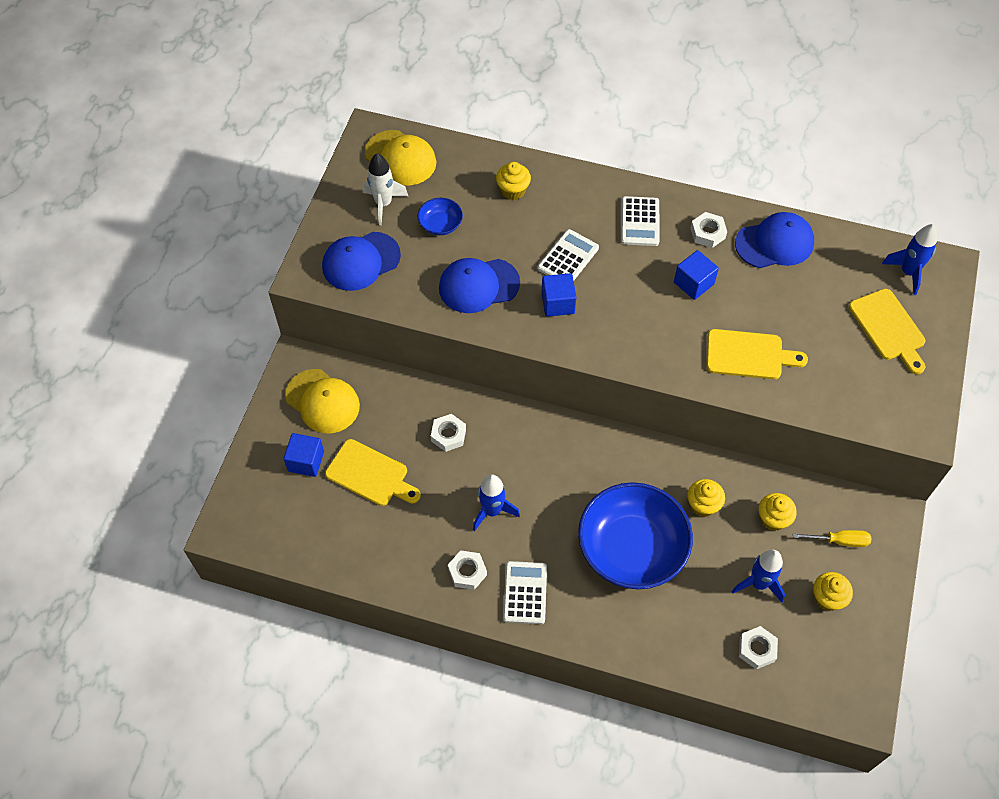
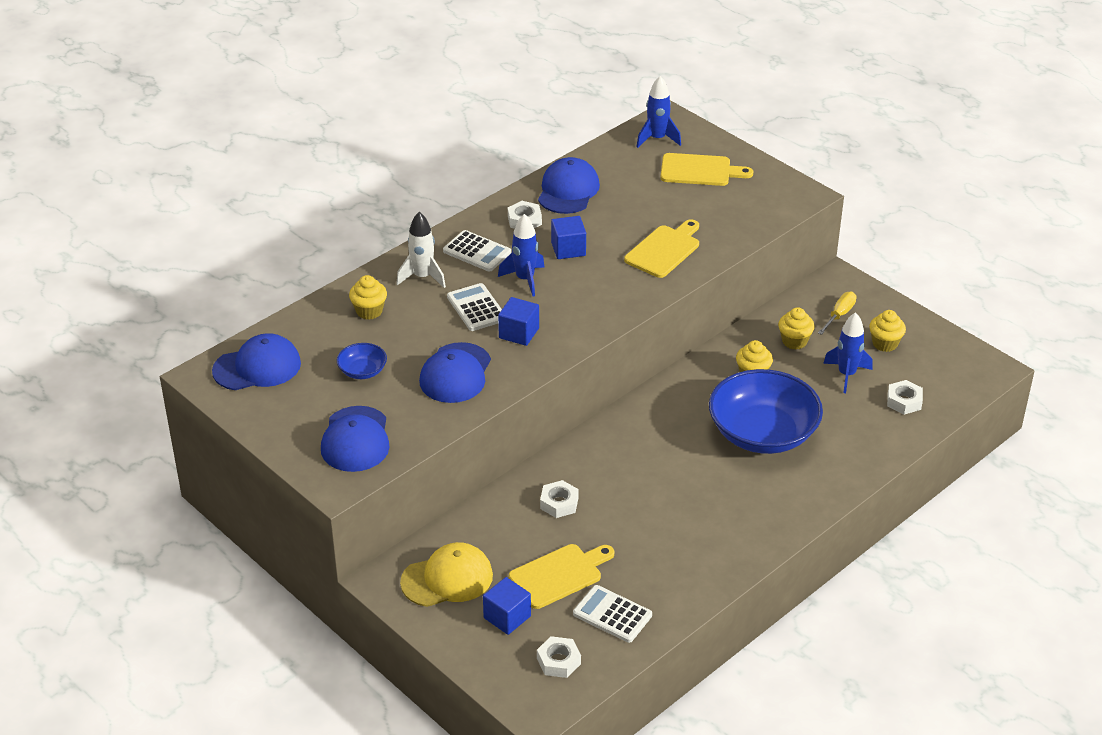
camera: 60 degrees left, 20 degrees down
(383, 204) = (301, 399): white rocket -> white rocket (422, 277)
(400, 158) = (257, 367): yellow cap -> blue cap
(467, 572) = (712, 547): white nut -> white nut (558, 661)
(492, 511) = (662, 506): blue rocket -> blue rocket (525, 279)
(525, 593) = (759, 517): white calculator -> white calculator (612, 614)

